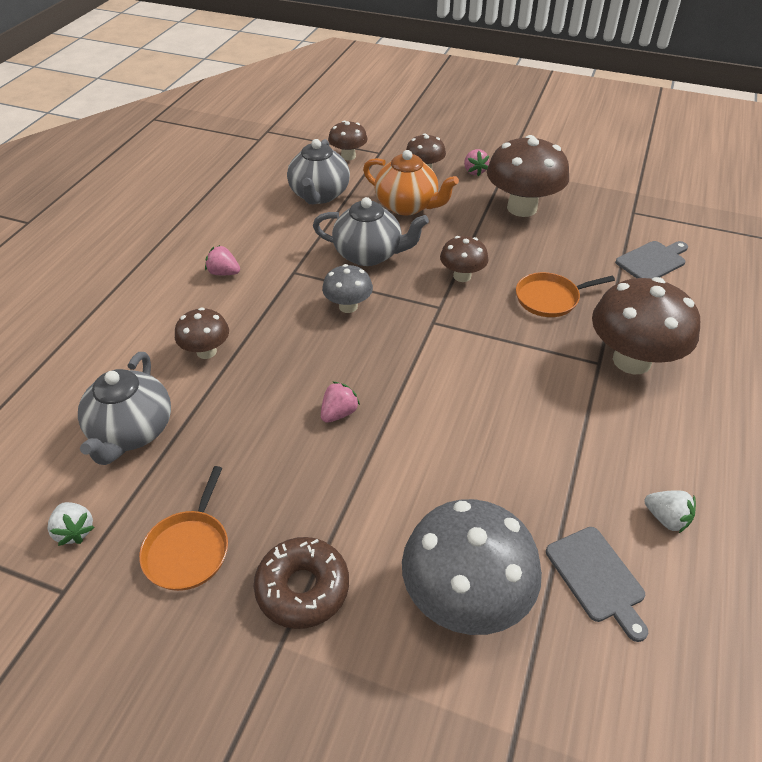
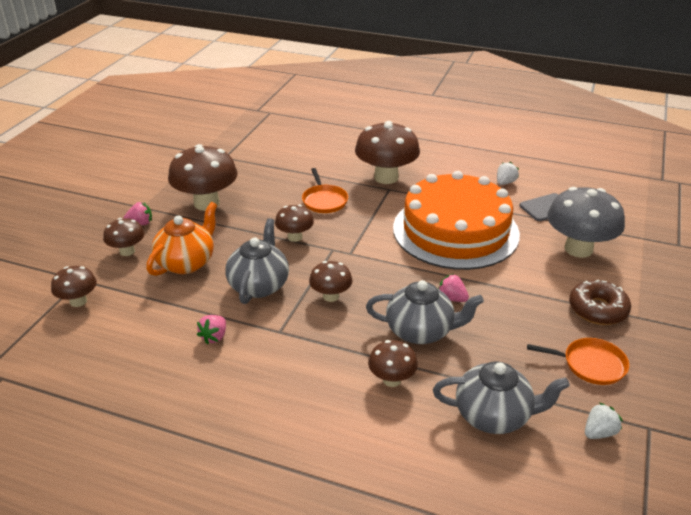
camera: 90 degrees left, 10 degrees down
(224, 273) = (276, 381): pink strawberry -> pink strawberry (214, 337)
(319, 195) = (150, 320): grey teapot -> grey teapot (421, 331)
(348, 306) = (331, 296): grey mushroom -> brown mushroom
(498, 432) = (455, 231): none -> orange cake
(652, 261) = (285, 157): grey cutting board -> none

